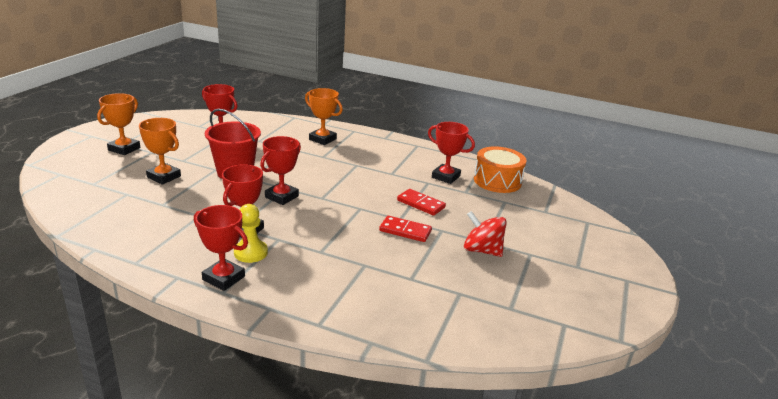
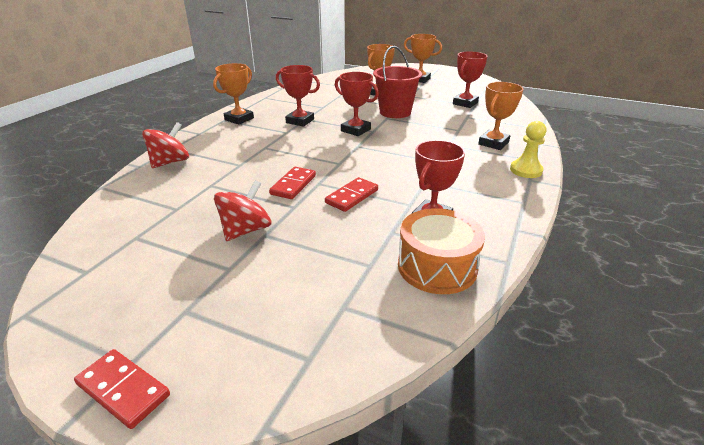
camera: 95 degrees right, 5 degrees up
(223, 278) = (239, 119): red trophy -> orange trophy
(250, 252) = (268, 124): yellow pawn -> yellow pawn (526, 170)
(359, 317) = (170, 162): none -> red spinning top
(642, 278) = (123, 390): none -> red domino

